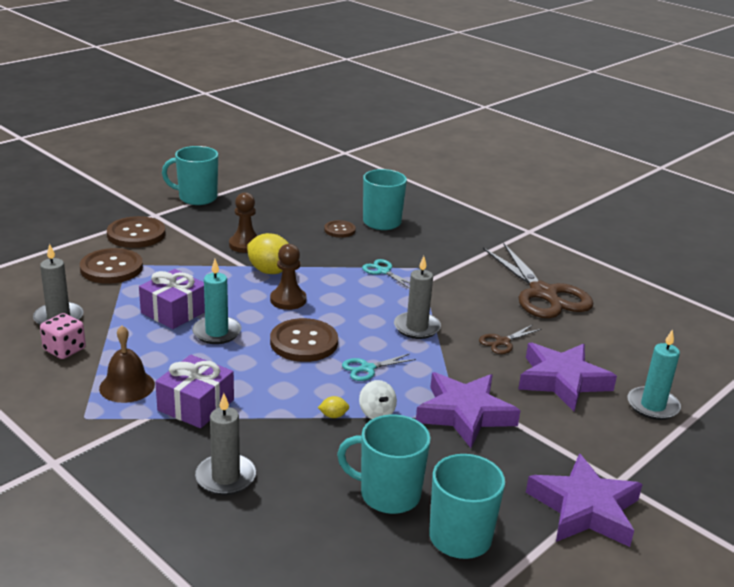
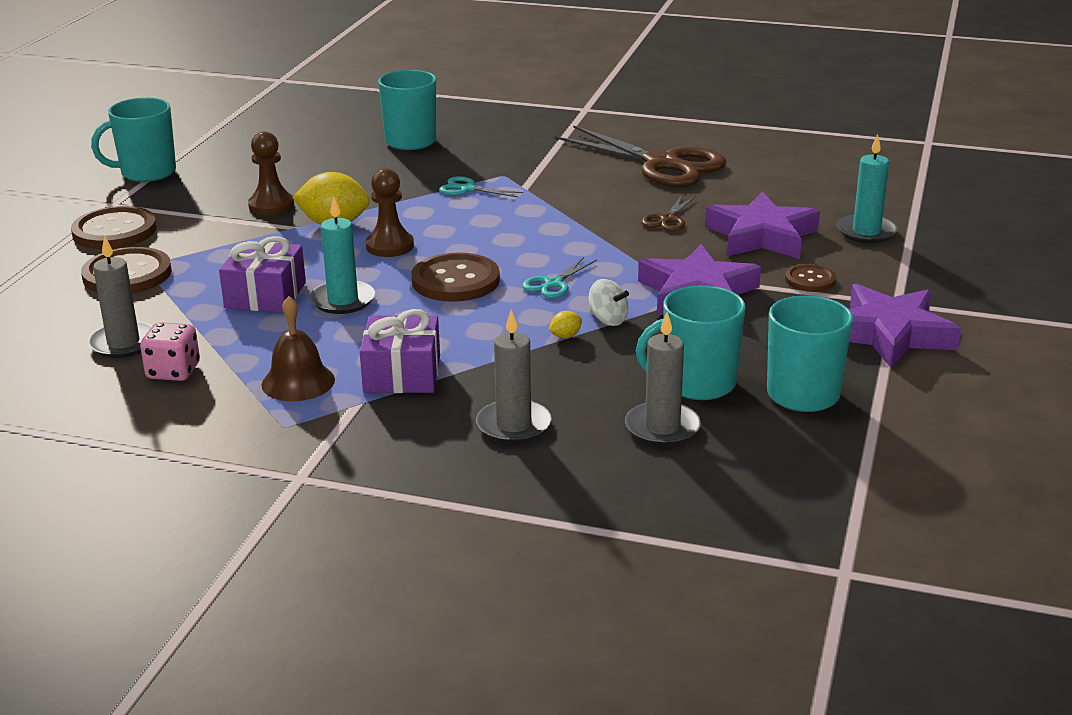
camera: 25 degrees left, 0 degrees up
(339, 230) = (369, 161): brown button -> brown button (810, 280)
(416, 327) = (564, 232): grey candle -> grey candle (662, 427)

